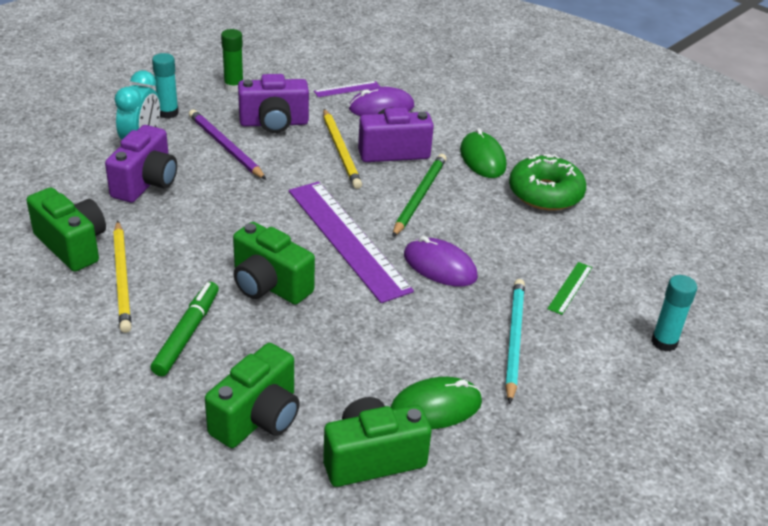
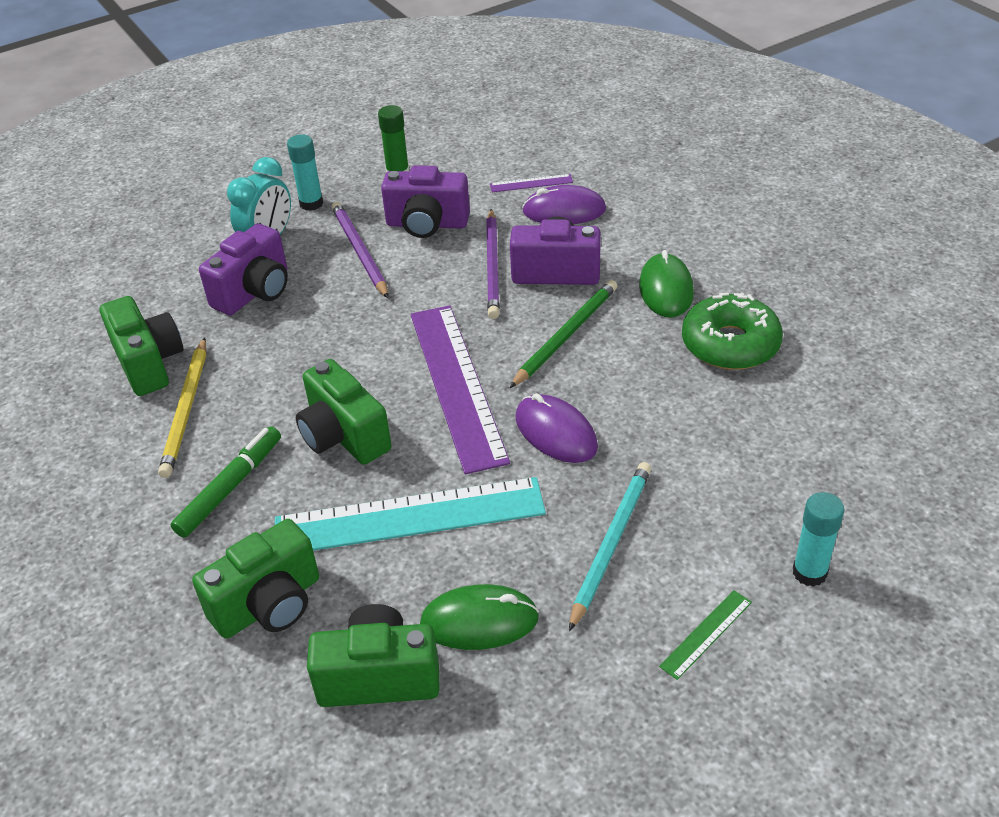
camera: 20 degrees right, 5 degrees up
(341, 151) = (493, 266): yellow pencil -> purple pencil
(348, 338) = (409, 516): none -> turquoise ruler
(570, 288) = (712, 480): green ruler -> green ruler (706, 634)

